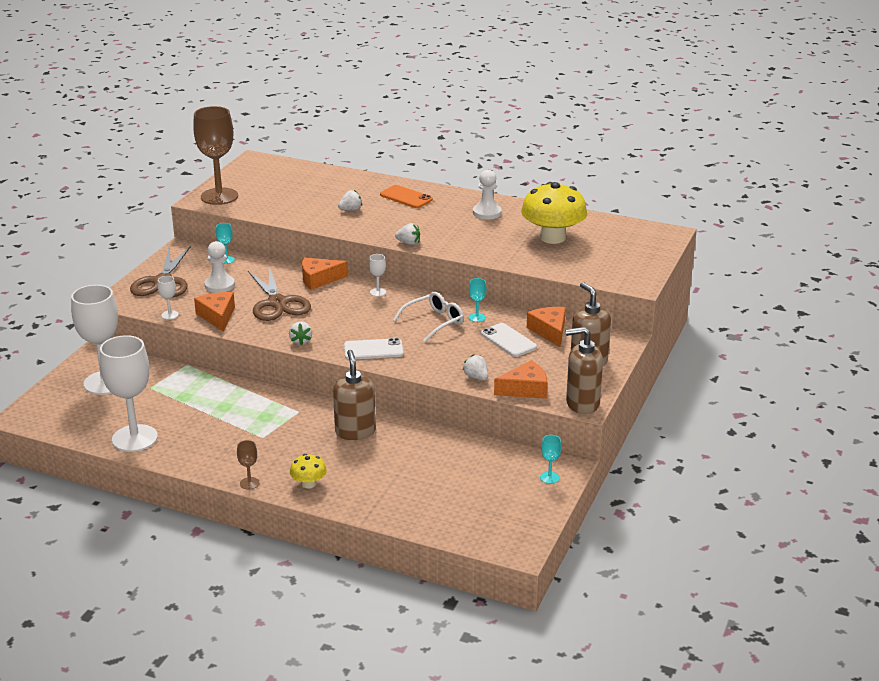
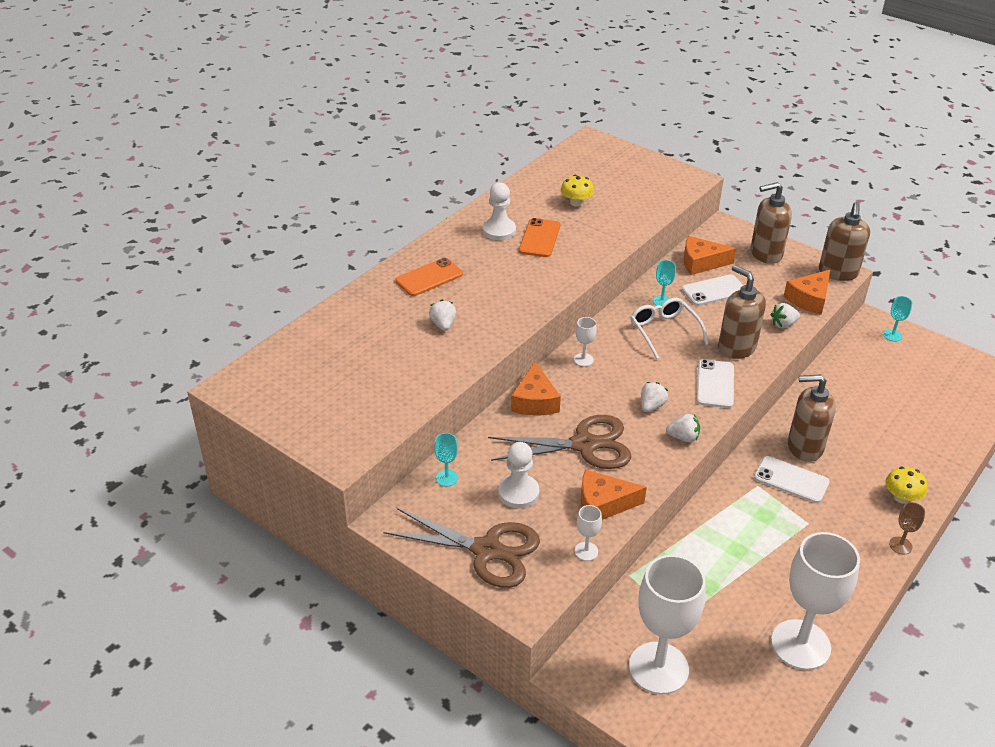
camera: 75 degrees left, 10 degrees up
(219, 196) = (340, 436): brown goblet -> none
(311, 427) = (791, 480): none -> white phone
(408, 243) = (553, 296): white strawberry -> white strawberry (651, 406)
(428, 356) = (736, 347): none -> brown soap dispenser
(486, 229) = (539, 238): none -> orange phone
(525, 389) = (809, 299): orange cheese -> orange cheese turned 135 degrees counterclockwise
(552, 237) = (576, 203): yellow mushroom -> yellow mushroom, size x0.47

